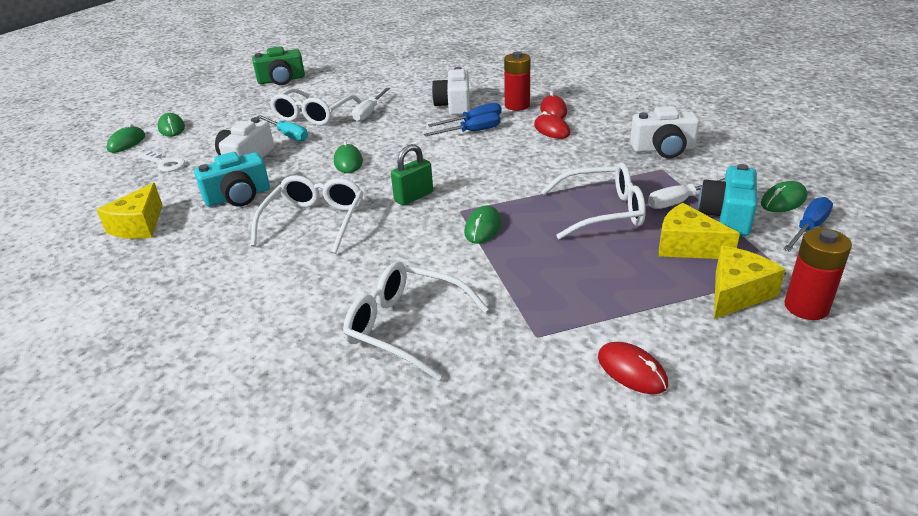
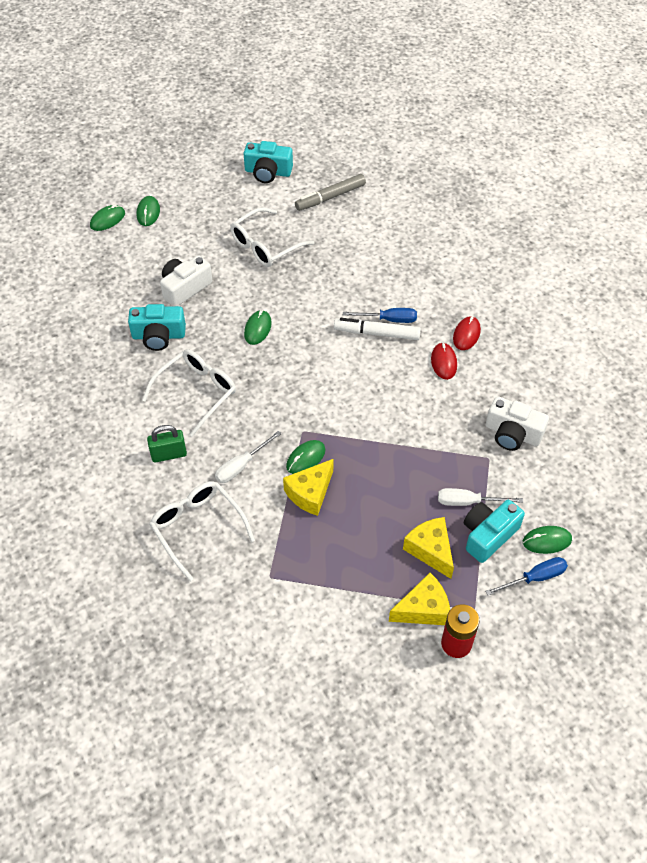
camera: 25 degrees right, 20 degrees up
(139, 226) = (80, 338): yellow cheese -> yellow cheese (310, 493)
(165, 163) = (124, 265): white key -> none
(281, 80) = (268, 172): green camera -> turquoise camera
(288, 135) = (231, 268): turquoise screwdriver -> none
(353, 78) = (331, 197): none -> grey marker
(369, 112) = (313, 263): white screwdriver -> white screwdriver (241, 466)
(414, 197) = (280, 398): green padlock -> green padlock (169, 454)
(454, 105) = (389, 285): white camera -> none
(472, 132) = (377, 333): blue screwdriver -> white marker
(517, 106) = (441, 312): red battery -> none
(603, 211) = (402, 484): white glasses -> none
(632, 371) = (304, 633): red mouse -> none

